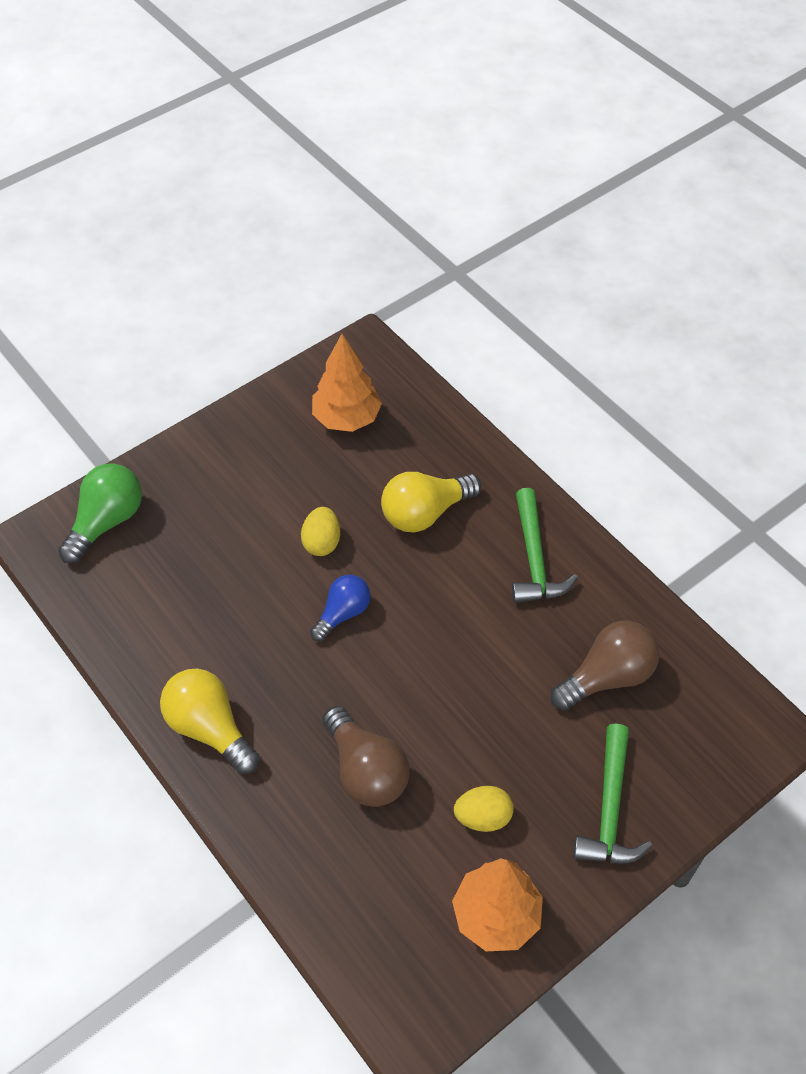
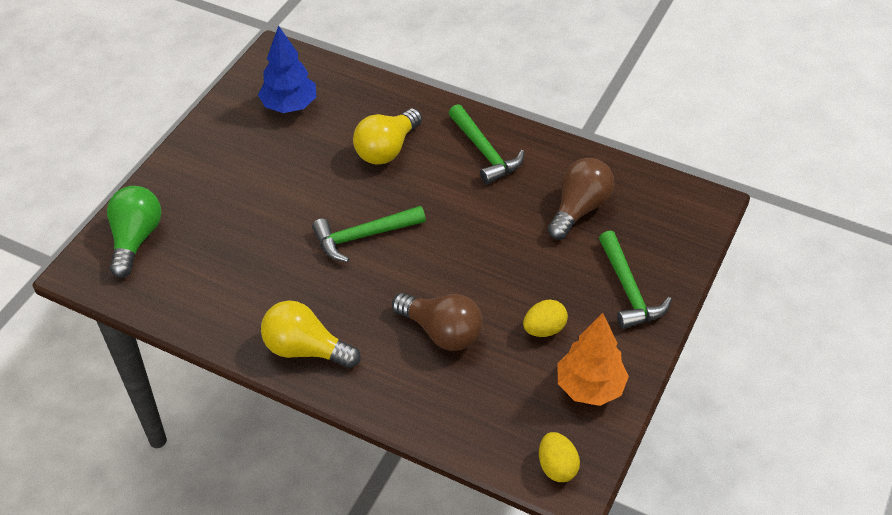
camera: 25 degrees left, 5 degrees down
(322, 542) = (319, 195): yellow egg -> yellow egg (557, 467)
(343, 613) = (363, 236): blue light bulb -> green hammer
(346, 418) = (289, 106): orange tree -> blue tree

